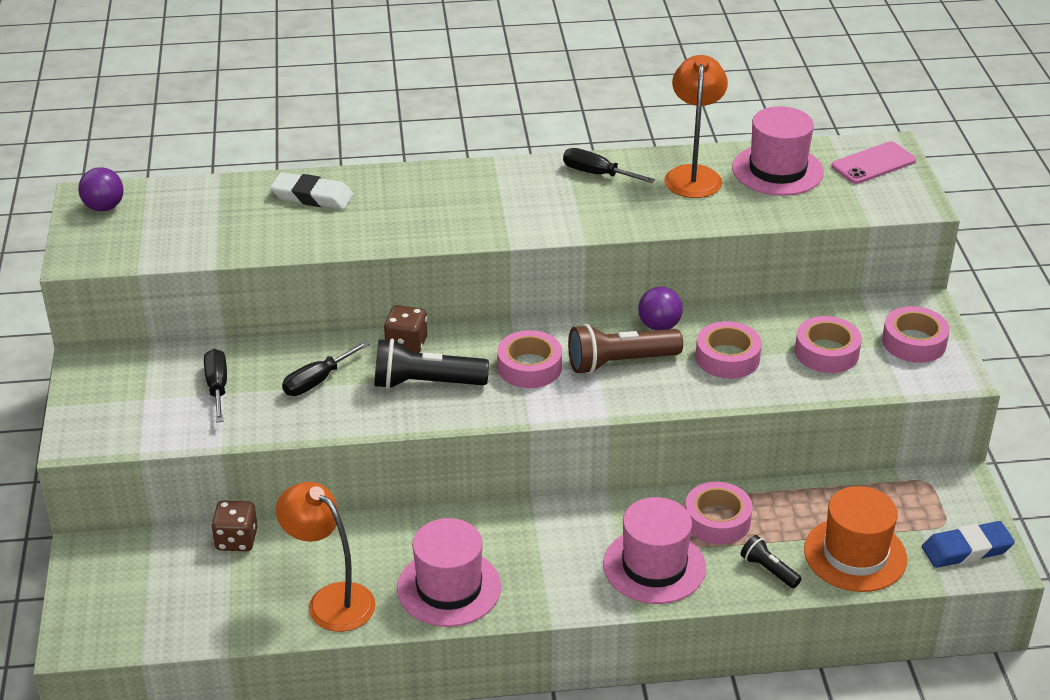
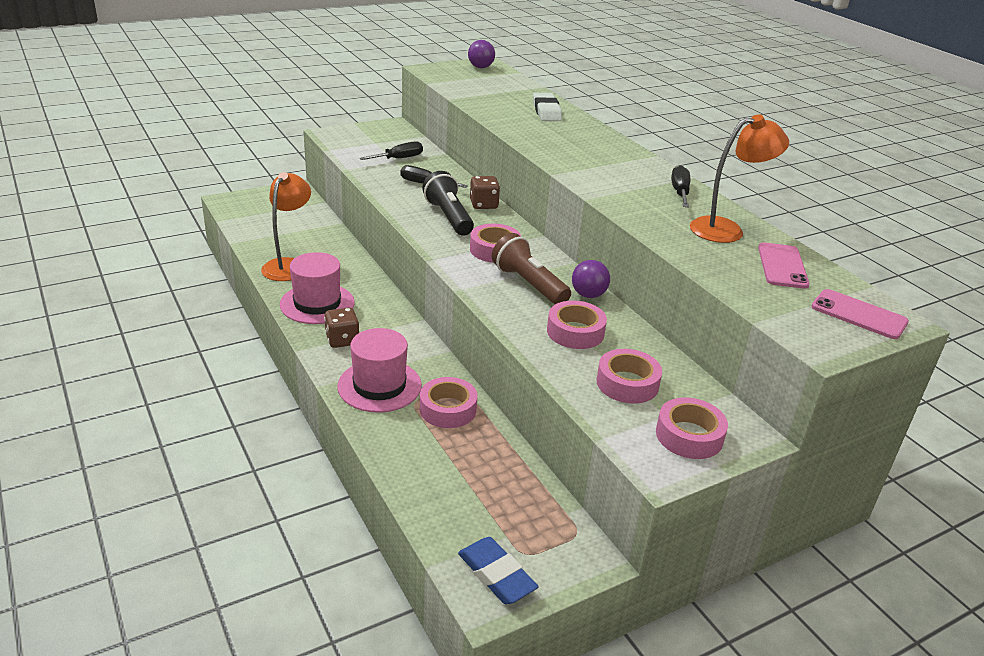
camera: 65 degrees right, 5 degrees down
(236, 540) = (326, 227): brown dice -> brown dice (342, 340)
(768, 570) = (404, 446): black flashlight -> none
(777, 170) = (782, 266): pink hat -> pink phone
(855, 554) = (448, 496): orange hat -> none

